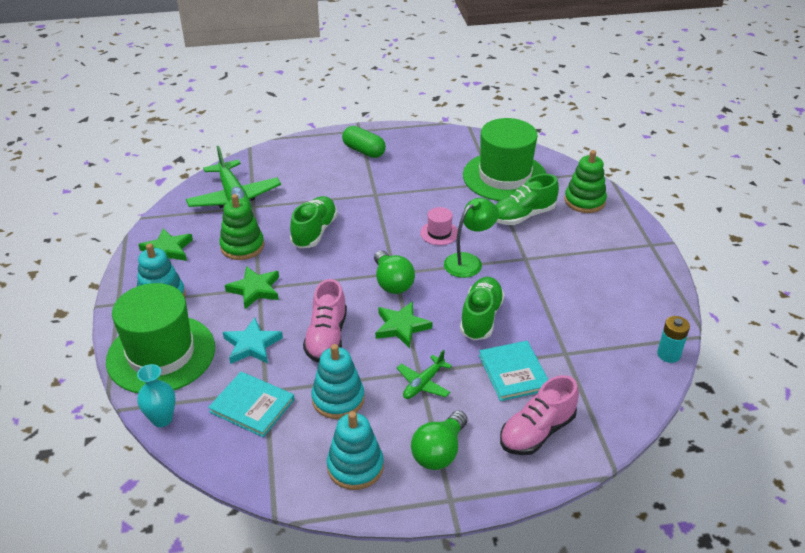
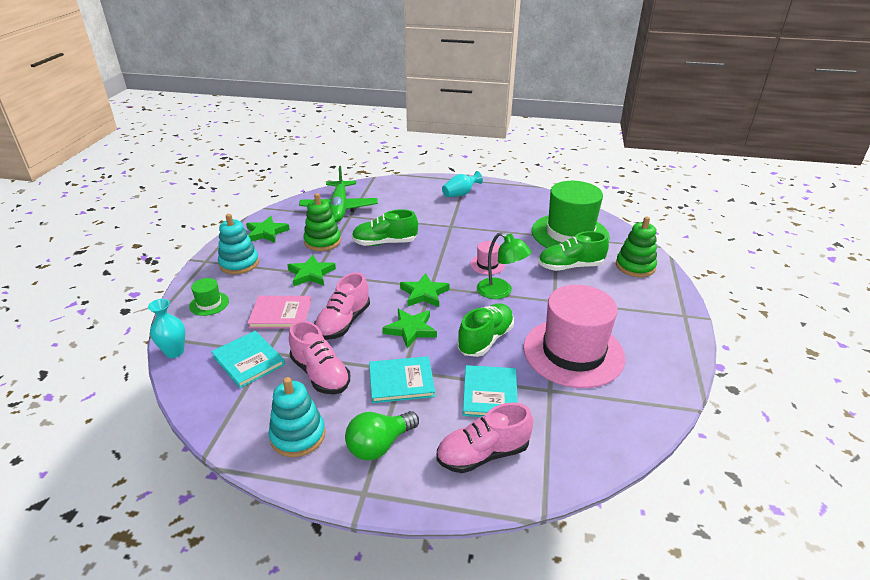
camera: 20 degrees right, 5 degrees down
(161, 354) = (209, 304): green hat -> green hat, size x0.42
(252, 345) = (281, 314): turquoise star -> pink book
(314, 232) = (385, 243): green shoe -> green shoe turned 135 degrees counterclockwise
(338, 399) = (320, 374): turquoise stacking toy -> pink shoe
(364, 151) = (460, 194): green capsule -> turquoise vase
(392, 283) = (424, 294): green light bulb -> green star
(423, 384) = (401, 381): green plane -> turquoise book
(469, 261) = (500, 292): green lamp -> green lamp turned 60 degrees clockwise
(569, 309) = (573, 352): none -> pink hat
(668, 354) = (657, 418): turquoise battery -> none

